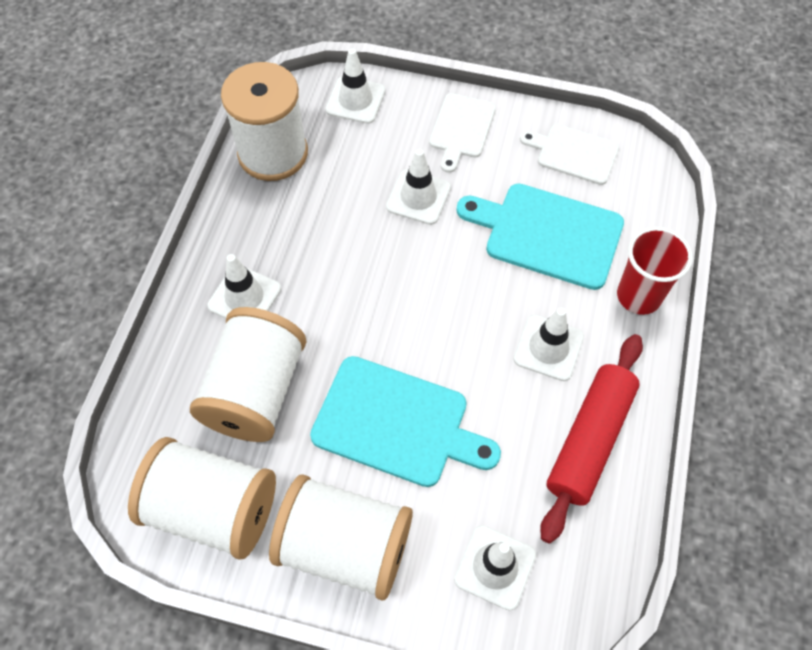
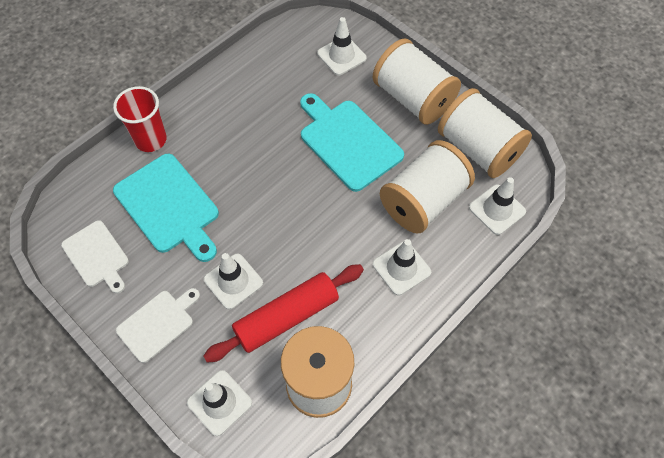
camera: 150 degrees left, 0 degrees up
(548, 348) = (230, 138): white traffic cone -> white traffic cone (497, 209)
(590, 440) = (248, 83): red rolling pin -> red rolling pin (286, 317)

